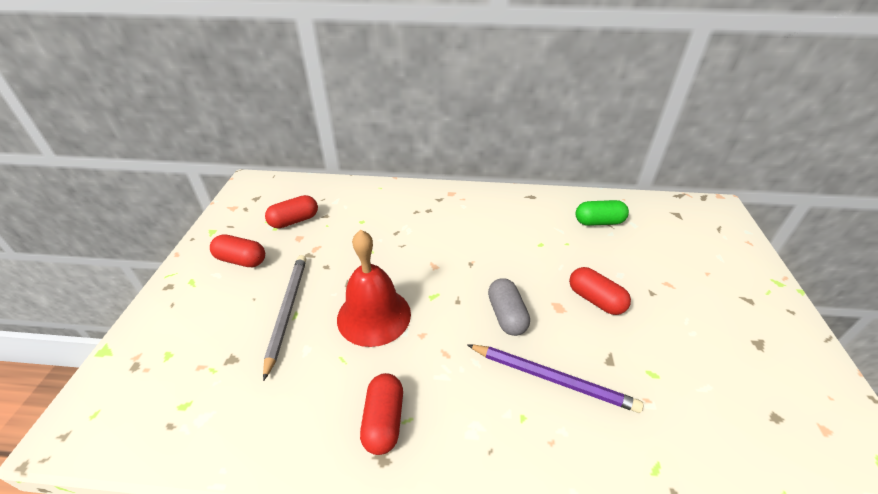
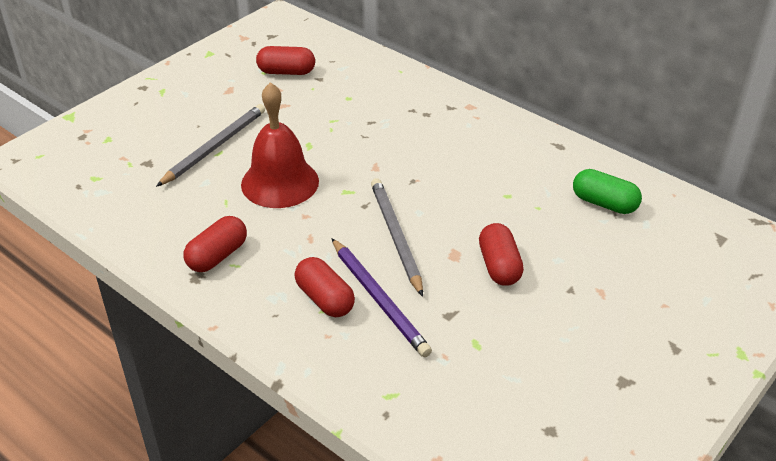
camera: 35 degrees right, 0 degrees up
(241, 260) = (213, 89): red capsule -> red capsule (325, 299)
(506, 315) = (395, 237): grey capsule -> grey pencil

